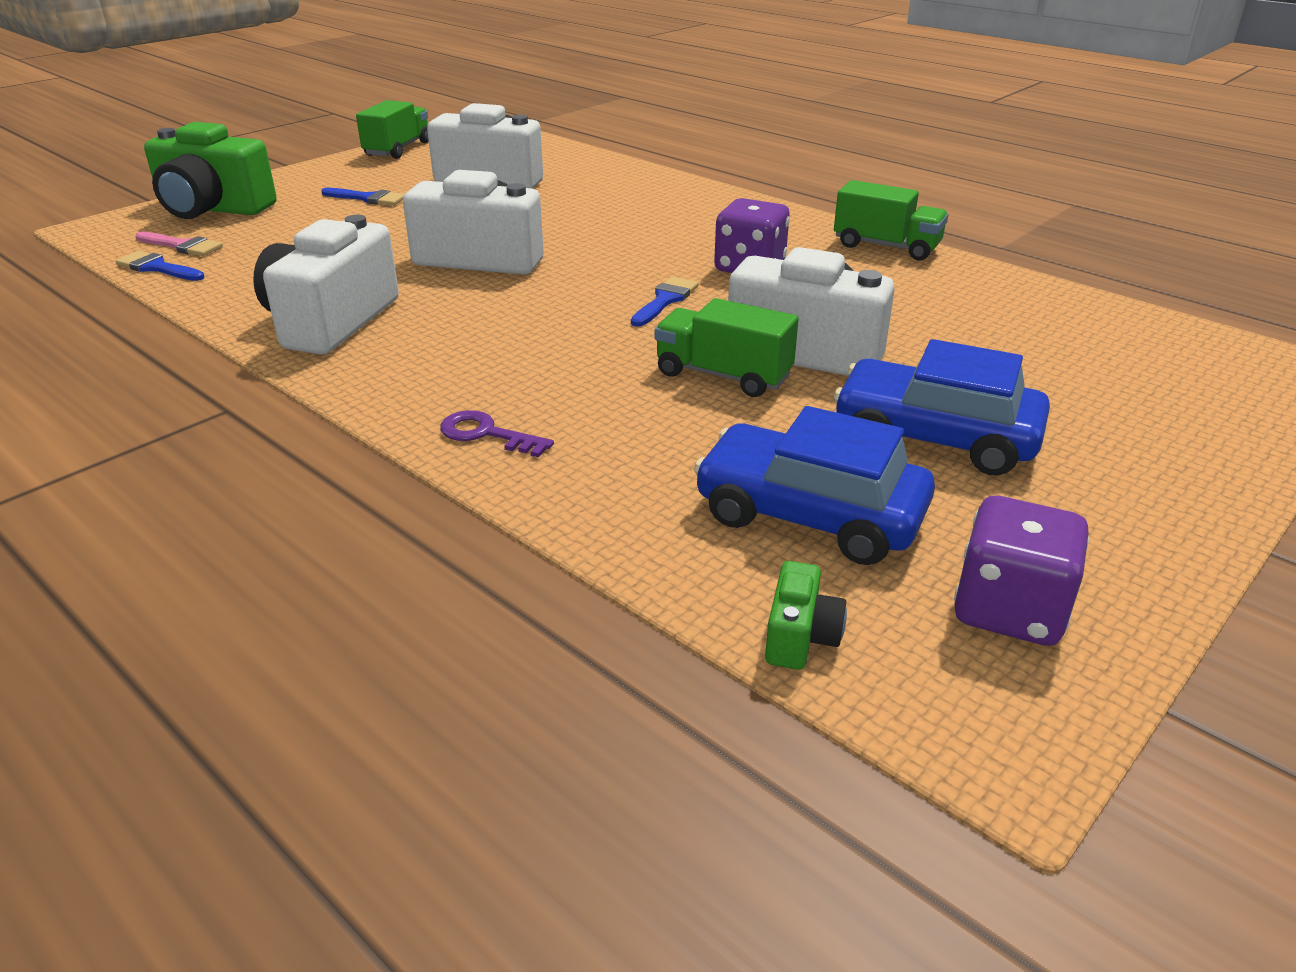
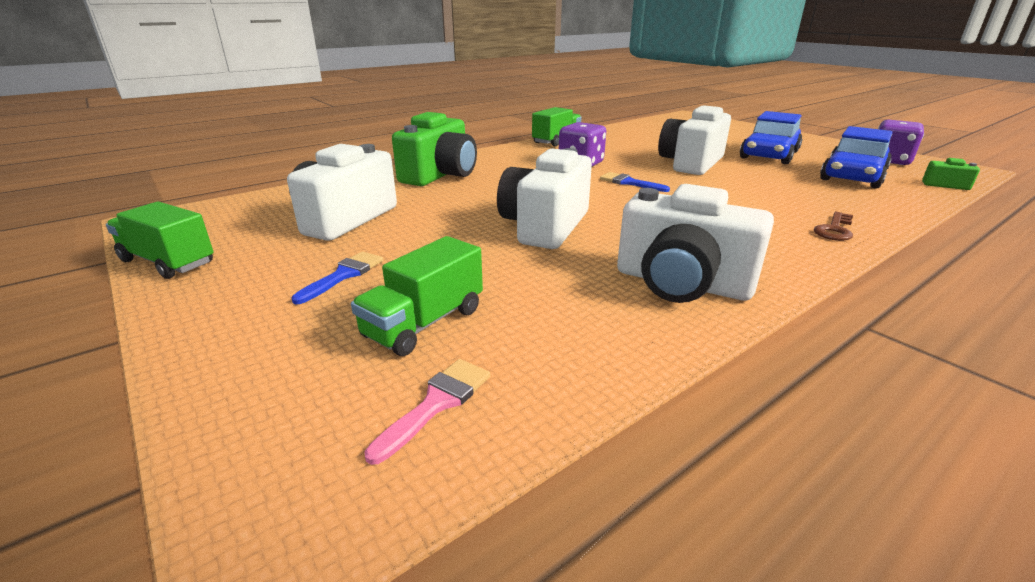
camera: 80 degrees left, 5 degrees down
(157, 268) = (520, 417): blue brush -> none
(213, 209) = (279, 392): green camera -> green camera (440, 175)
(486, 434) = (834, 230): purple key -> brown key
(723, 375) = (727, 179): green truck -> green truck (424, 323)

